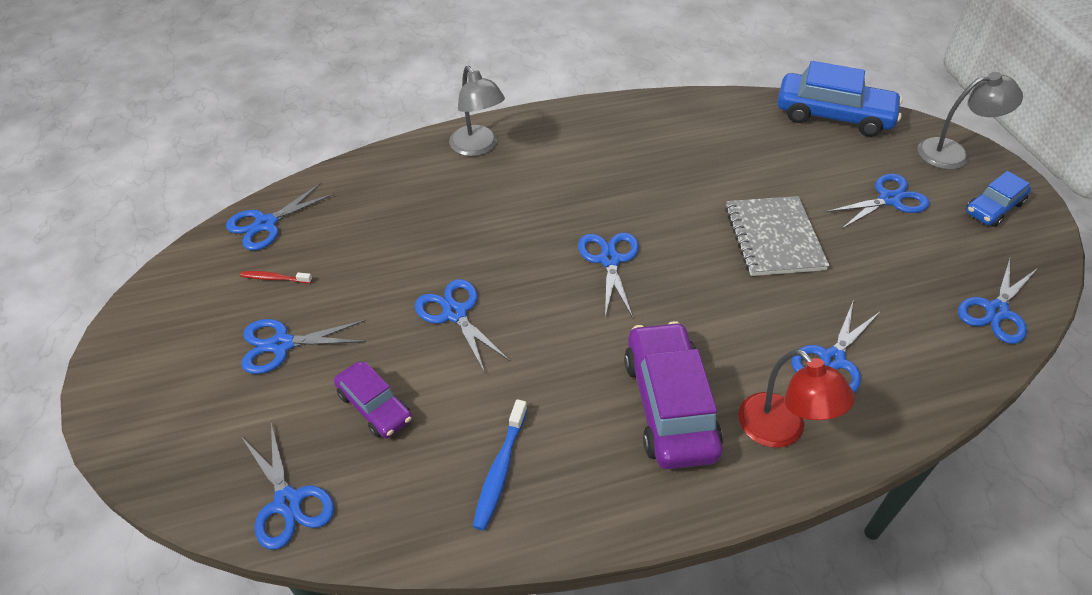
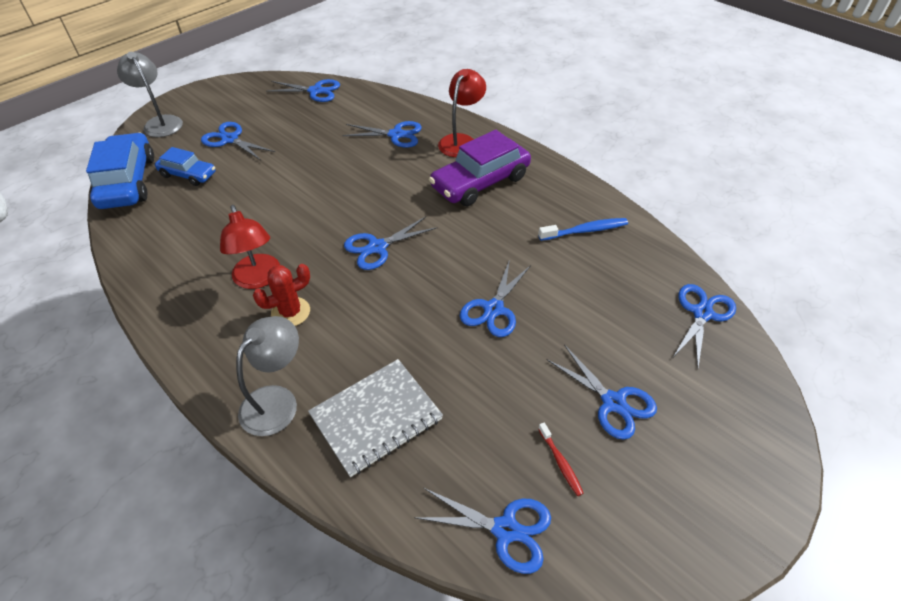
camera: 120 degrees left, 0 degrees up
(374, 406) = (604, 310): purple car -> none
(564, 177) = (290, 312): none -> red cactus
(622, 168) = (258, 279): none -> red lamp
(774, 238) = (301, 178): grey notebook -> grey notebook (376, 417)
(993, 208) = (218, 101): blue car -> blue car (188, 174)

